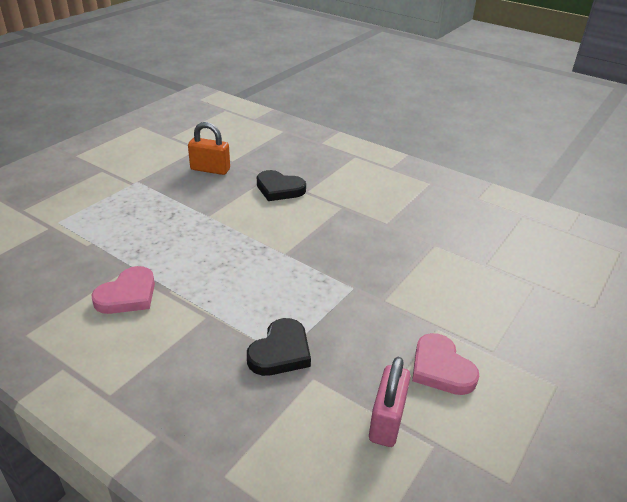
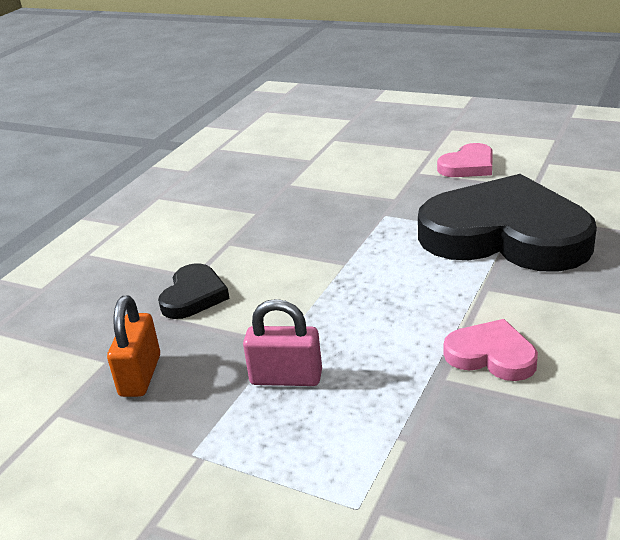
camera: 95 degrees left, 5 degrees down
(280, 352) = (505, 235): black heart -> black heart, size x2.28
(387, 421) = (542, 179): pink padlock -> pink padlock (286, 378)

